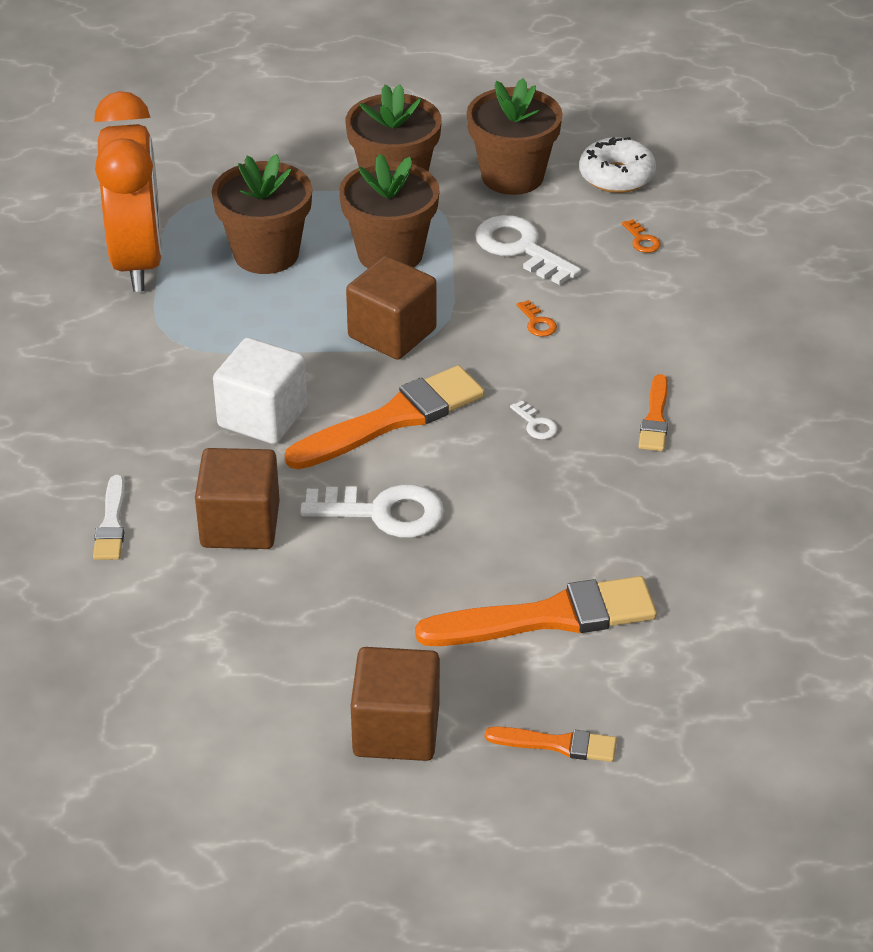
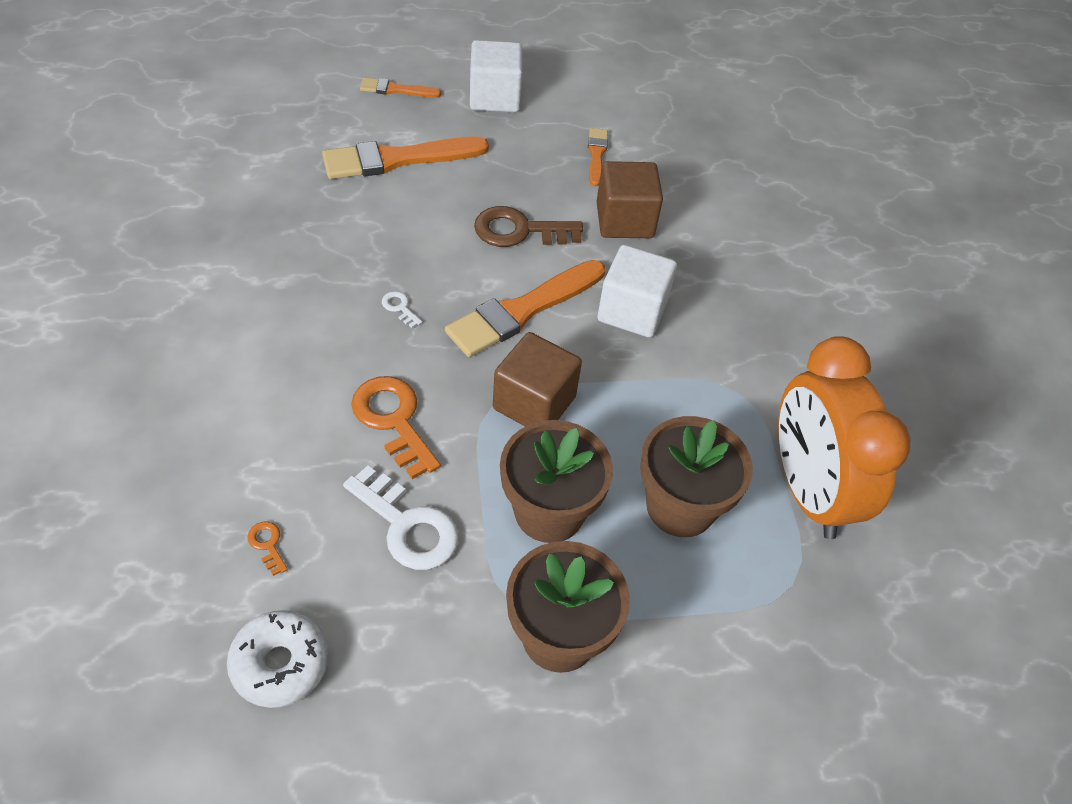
camera: 170 degrees right, 10 degrees up
(111, 523) = (718, 221): white brush -> none
(384, 512) = (519, 230): white key -> brown key
(396, 730) = (495, 97): brown cube -> white cube
(512, 176) = (414, 656): brown flower pot -> none
(537, 323) = (393, 420): orange key -> orange key, size x2.24
(655, 418) = (294, 315): orange brush -> orange brush (596, 155)

